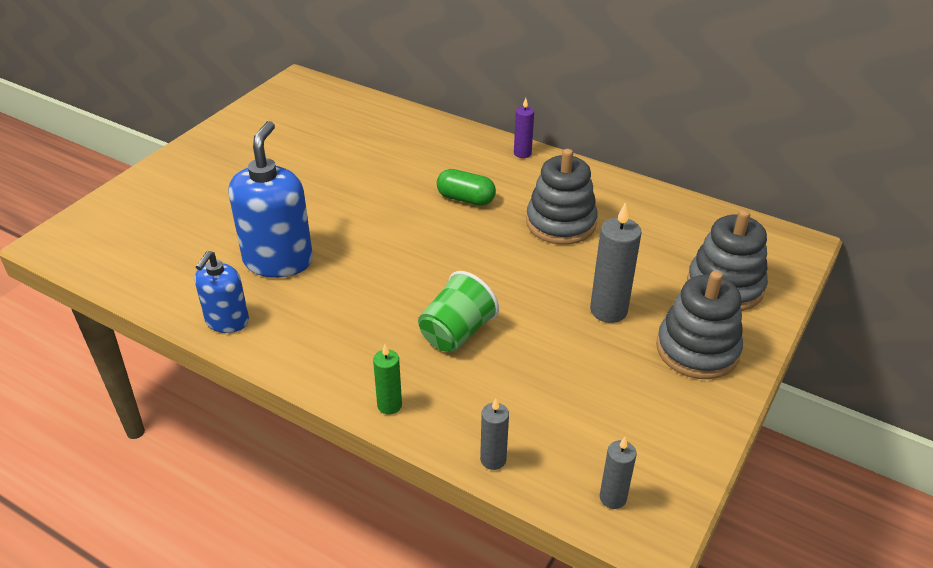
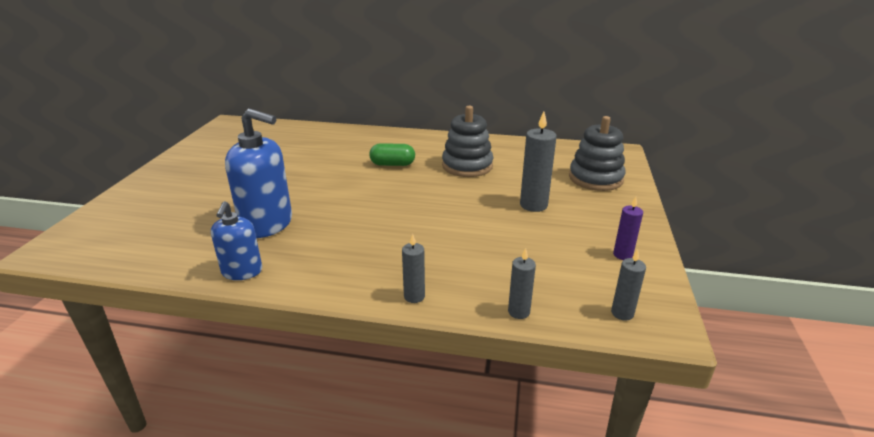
camera: 20 degrees left, 10 degrees down
(278, 261) = (267, 224): blue soap dispenser -> blue soap dispenser turned 120 degrees clockwise
(389, 405) = (414, 296): green candle -> grey candle
(456, 333) = (436, 239): green cup -> none
(522, 153) = (416, 136): purple candle -> purple candle (622, 255)
(697, 350) = (606, 214): grey stacking toy -> none

